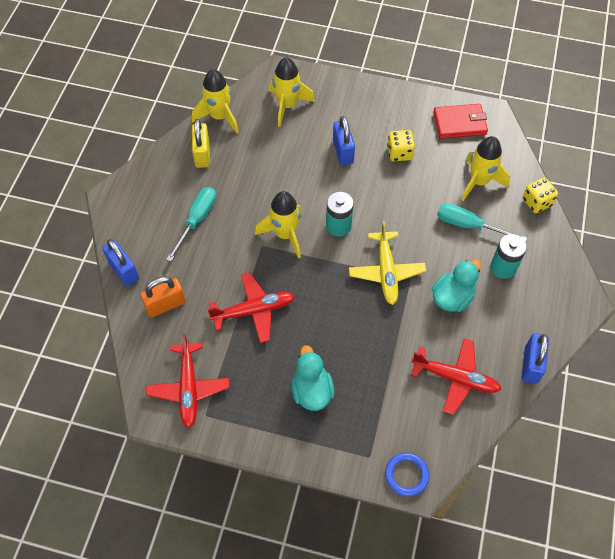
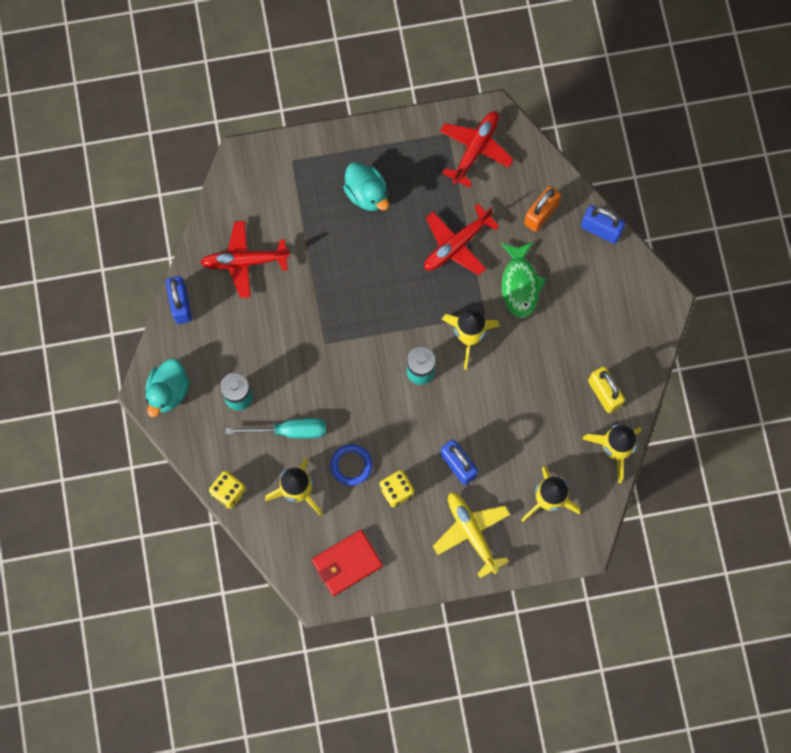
camera: 155 degrees right, 15 degrees up
(189, 387) = (475, 150): red plane -> red plane turned 60 degrees clockwise
(197, 220) = (564, 314): turquoise screwdriver -> none
(218, 256) = (520, 284): none -> green fish
(386, 271) = (351, 341): yellow plane -> yellow plane (472, 533)
(406, 475) = (255, 159): blue ring -> blue ring (351, 465)
(452, 297) = (277, 341): turquoise duck -> turquoise duck (168, 391)

